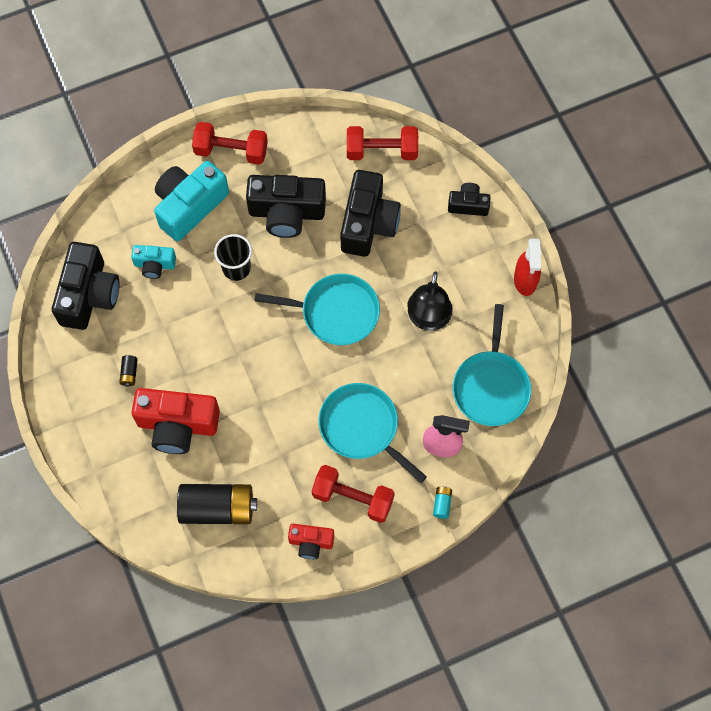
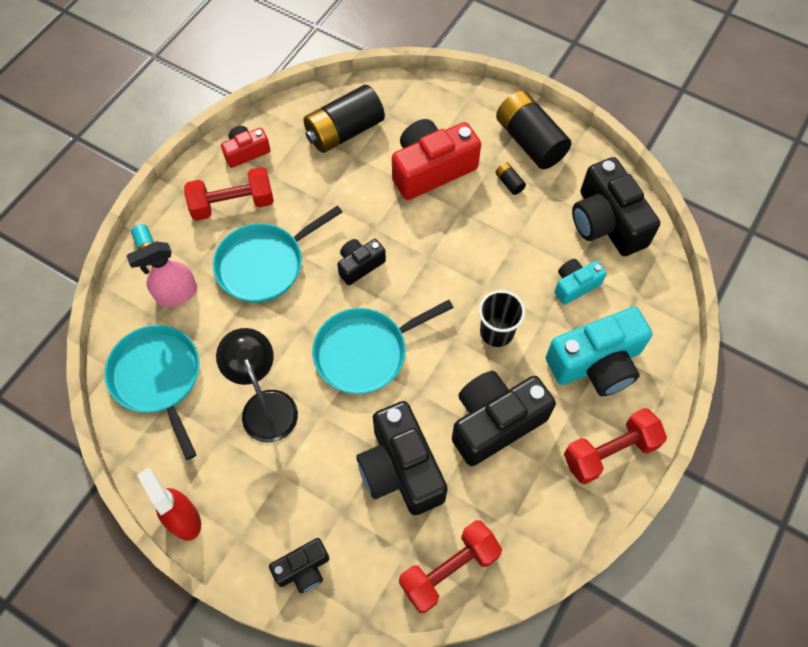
camera: 145 degrees right, 5 degrees down
(82, 398) = (530, 141): none -> black battery
(189, 206) = (596, 363): turquoise camera -> turquoise camera turned 60 degrees clockwise
(292, 380) = (360, 265): none -> black camera
(362, 427) = (264, 264): turquoise pan -> turquoise pan turned 135 degrees clockwise

